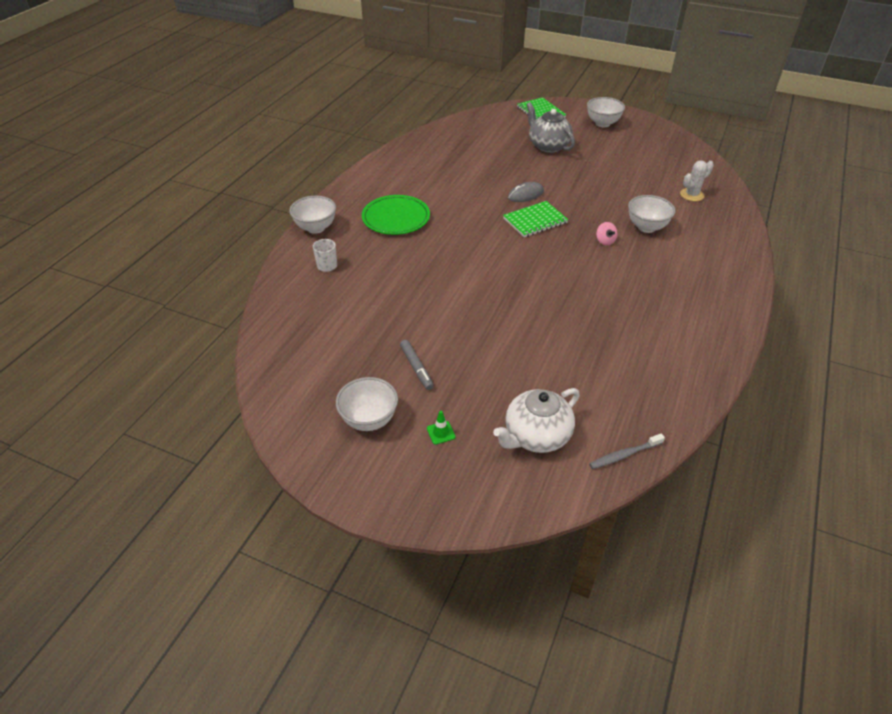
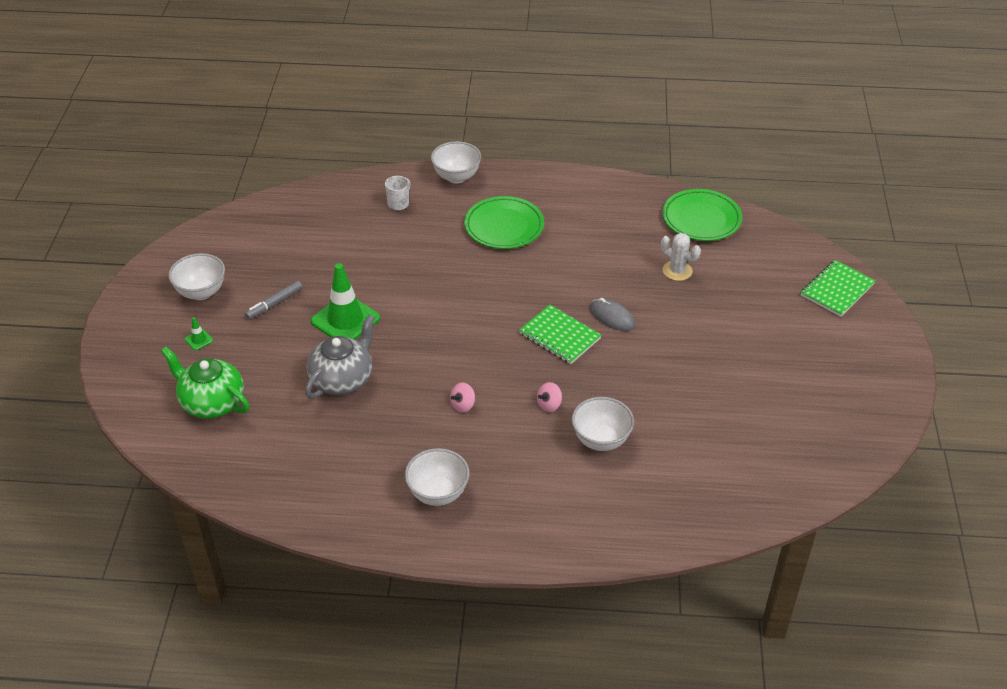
camera: 70 degrees right, 0 degrees up
(444, 138) = (701, 219): none -> green plate
(462, 326) = (345, 320): none -> green traffic cone
(536, 436) = (212, 403): white teapot -> green teapot
(548, 146) = (746, 315): grey teapot -> grey teapot (342, 379)
(592, 281) = (463, 405): none -> pink spinning top
(602, 123) = (851, 359): white bowl -> white bowl (438, 493)
(624, 455) = (205, 469): grey toothbrush -> none
(692, 195) = (709, 479): white cactus -> white cactus (677, 271)

